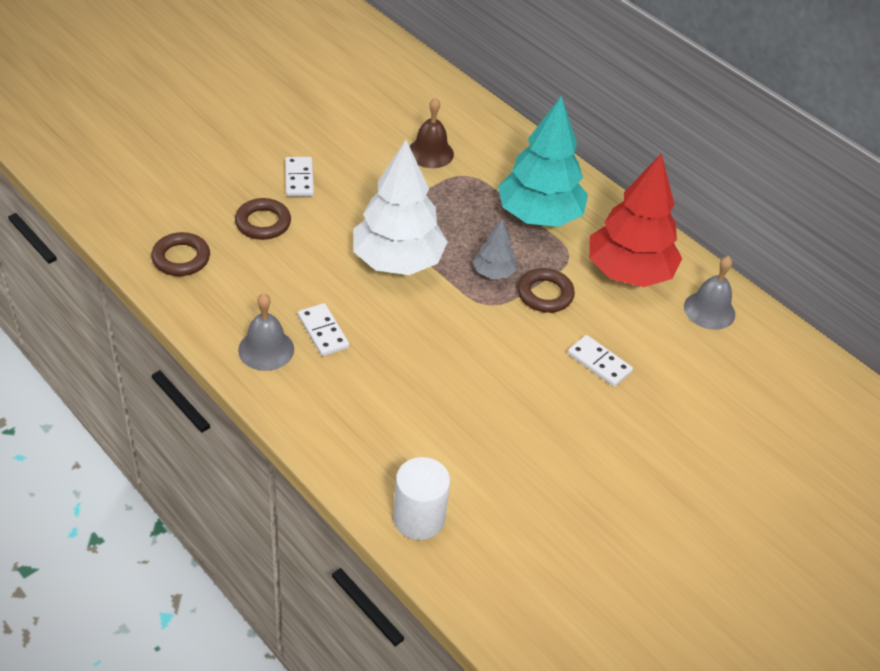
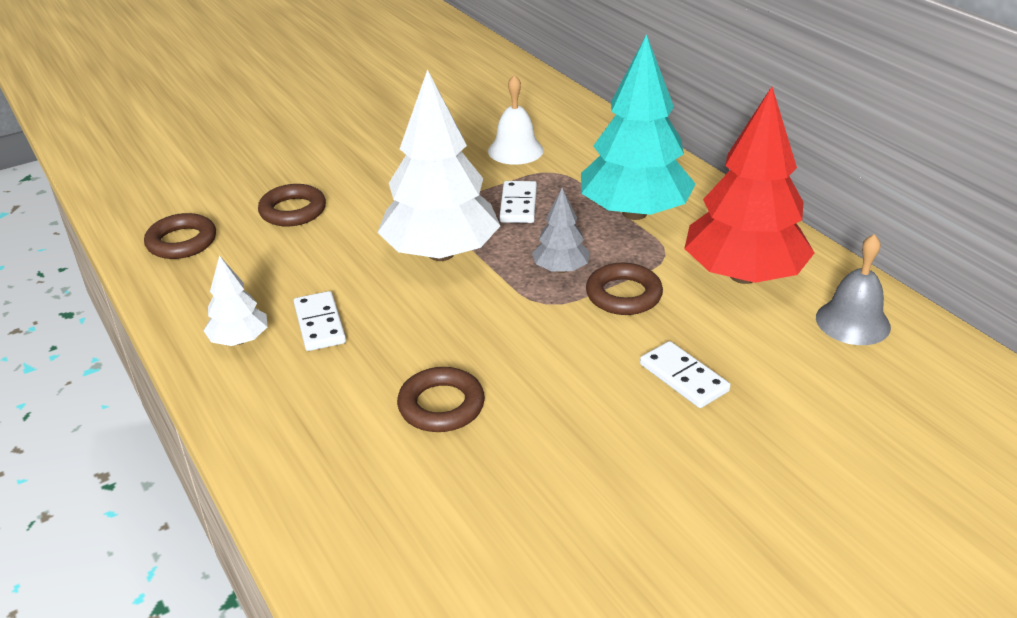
camera: 15 degrees right, 10 degrees down
(266, 349) = (239, 340): grey bell -> white tree
(299, 179) = (352, 171): white domino -> white domino (518, 205)
(418, 518) = (366, 567): white cylinder -> none
(430, 153) = (515, 150): brown bell -> white bell
(435, 396) = (441, 405): none -> brown ring

